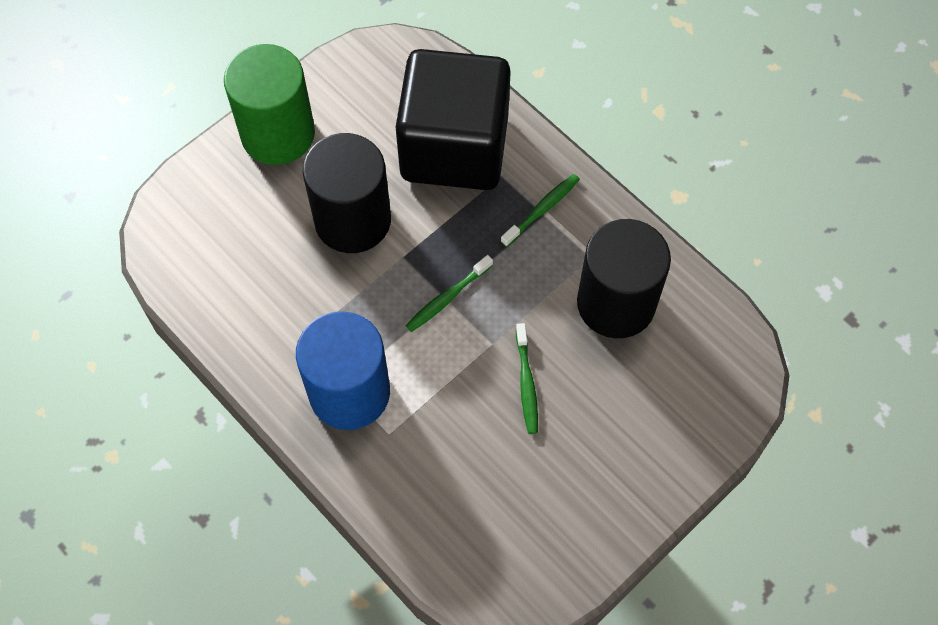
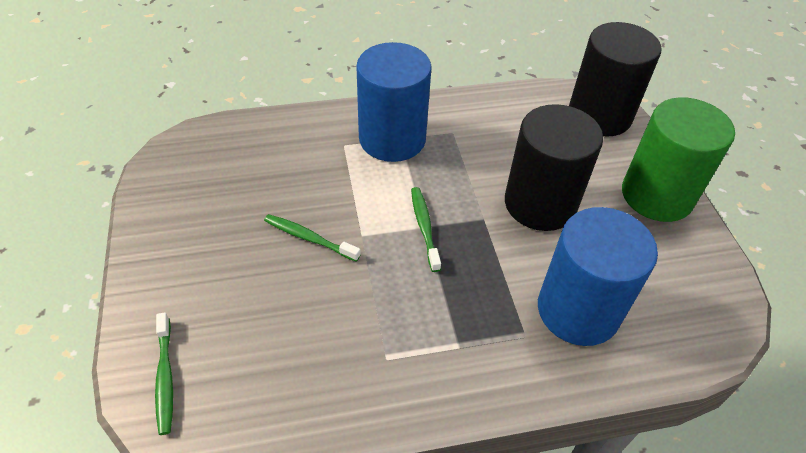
camera: 120 degrees right, 15 degrees down
(454, 147) = (578, 310): black cube -> blue cylinder
(542, 209) = (464, 343): green toothbrush -> green toothbrush (165, 377)
(616, 303) = (323, 345): black cylinder -> black cylinder (599, 115)

